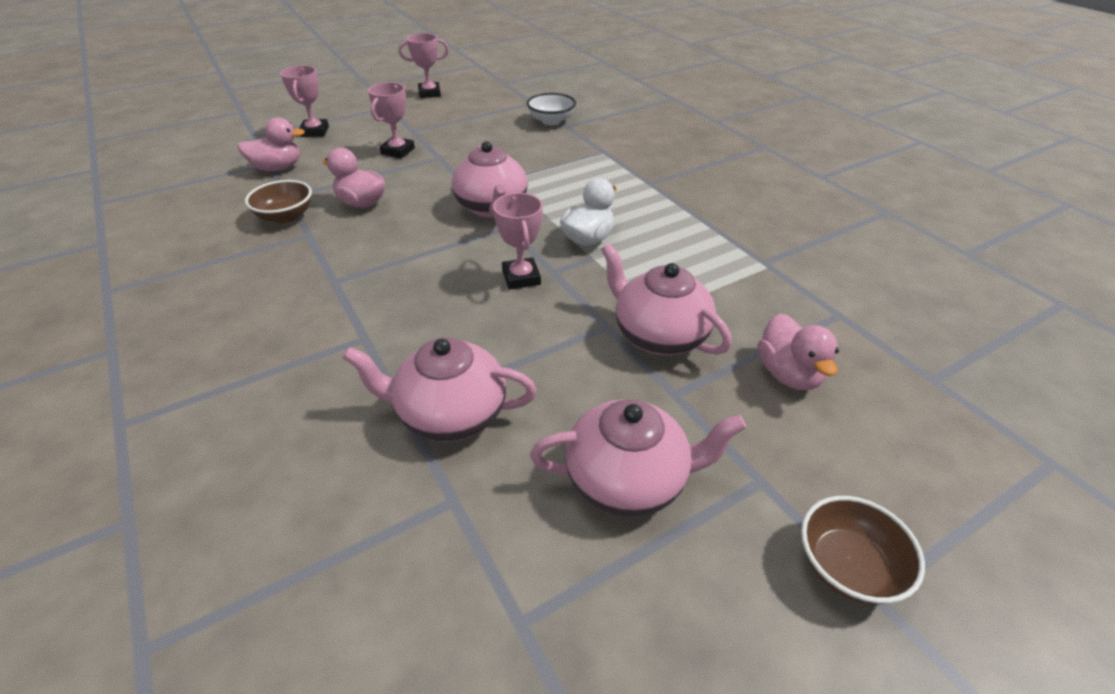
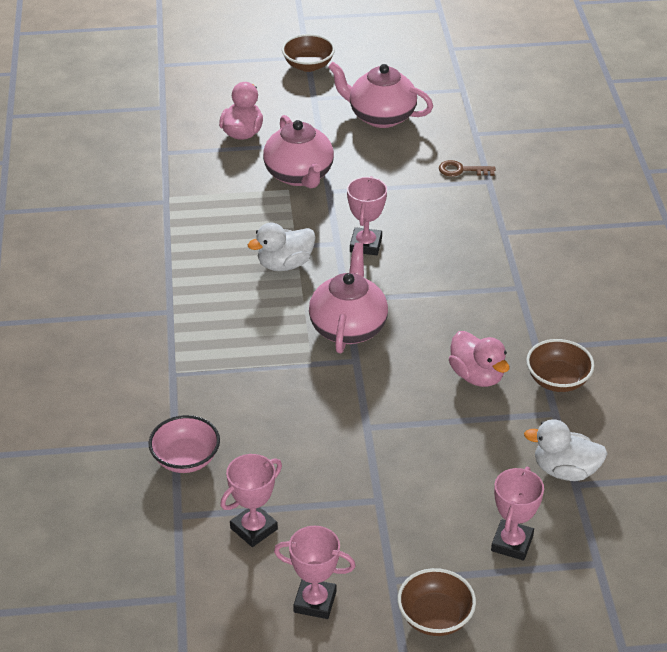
camera: 155 degrees left, 0 degrees up
(278, 168) = (565, 470): pink duck -> white duck
(357, 101) = (435, 617): none -> brown bowl
(398, 151) = (412, 457): pink trophy -> pink trophy (254, 529)
(450, 414) = (461, 170): pink teapot -> brown key
(551, 121) = (186, 459): white bowl -> pink bowl

